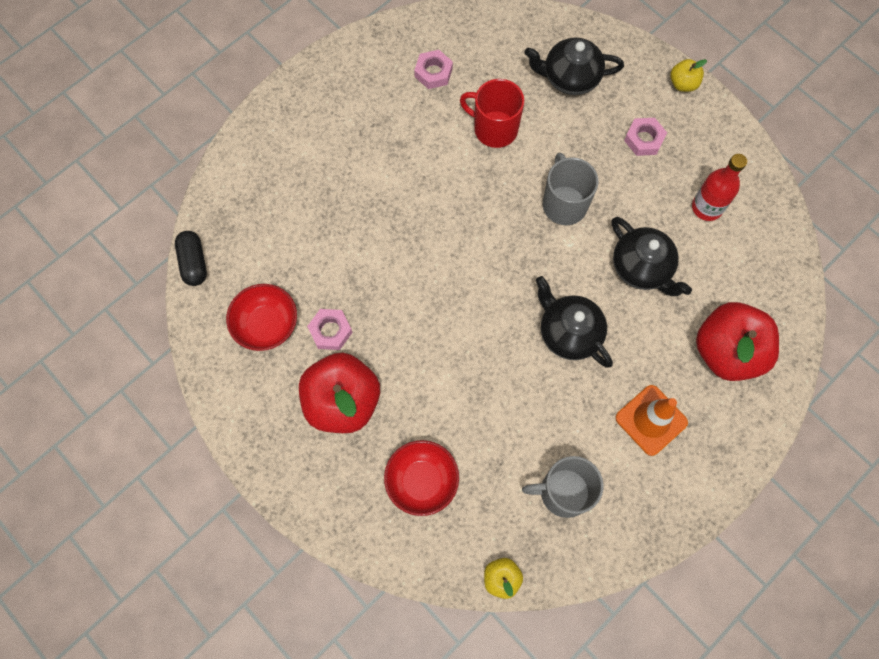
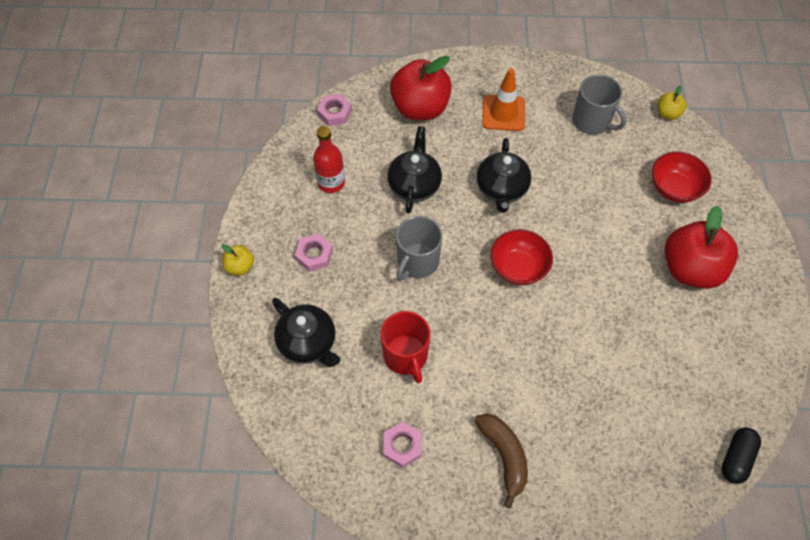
camera: 135 degrees left, 10 degrees down
(267, 325) = (709, 361): red bowl -> red bowl (518, 267)
(330, 331) = (663, 318): pink nut -> pink nut (334, 113)
(360, 124) = (504, 456): none -> brown banana

